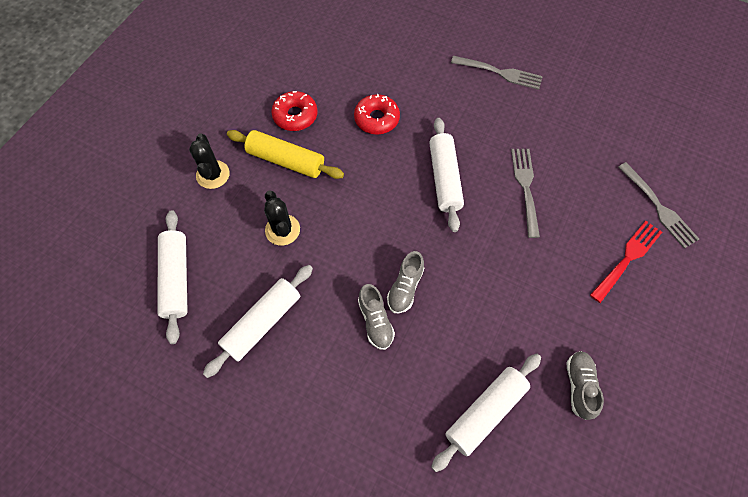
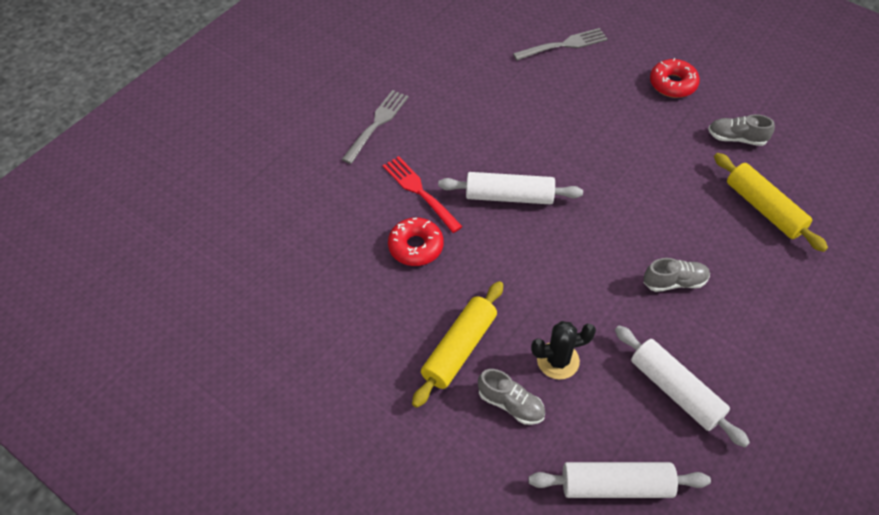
camera: 80 degrees left, 10 degrees down
(213, 174) = (467, 436): black cactus -> none
(295, 116) = (391, 332): red donut -> red donut (672, 84)
(405, 288) = (637, 251): grey shoe -> grey shoe (511, 404)
(485, 412) = (764, 208): white rolling pin -> yellow rolling pin
(525, 187) = (529, 132): grey fork -> none
(627, 258) = (614, 78): red fork -> red fork (419, 191)

